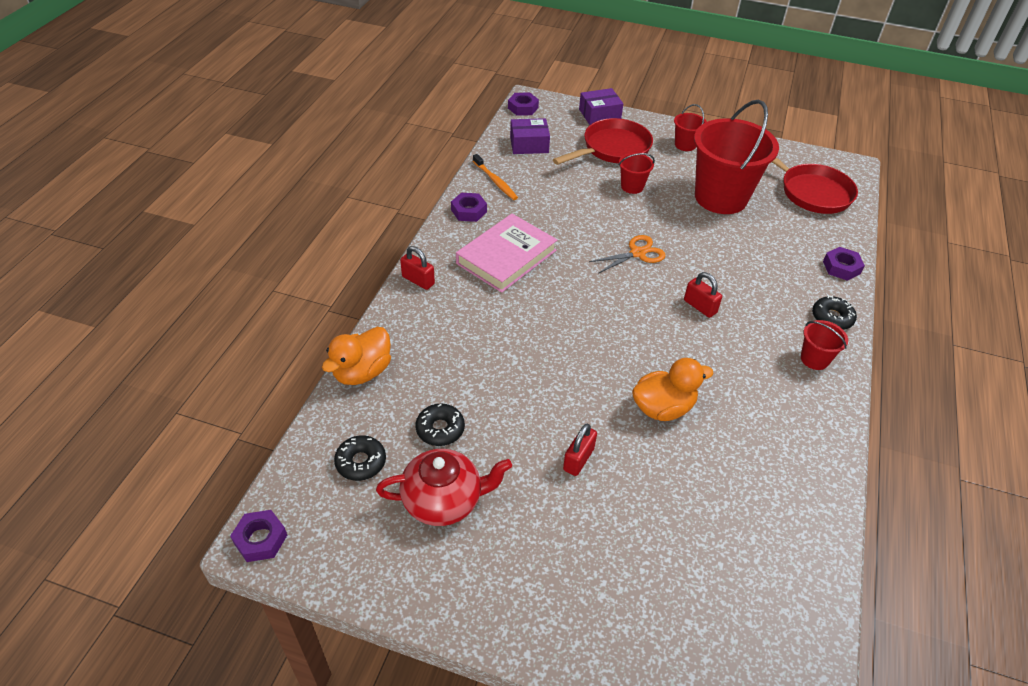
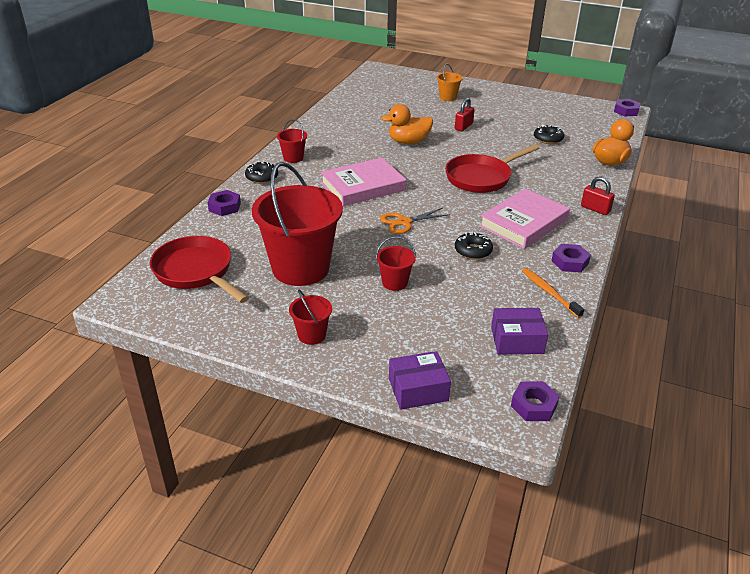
camera: 175 degrees left, 10 degrees down
(361, 462) = (589, 130): black donut -> black donut (473, 251)
(444, 500) = (537, 117): red teapot -> none
(612, 149) = (408, 331): red pan -> red pan (481, 178)
(614, 574) = (448, 97): none -> orange bucket
(700, 306) = (363, 186): red padlock -> pink book

